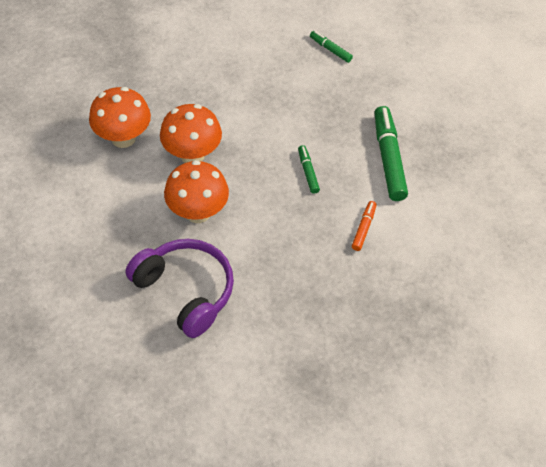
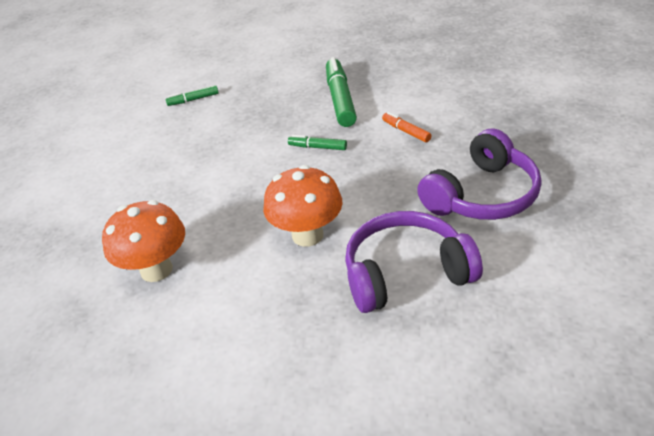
camera: 55 degrees left, 15 degrees down
(192, 155) = (229, 219): orange mushroom -> none
(300, 314) = (482, 195): none -> purple headphones
(389, 158) = (340, 99): green marker -> green marker turned 60 degrees clockwise

